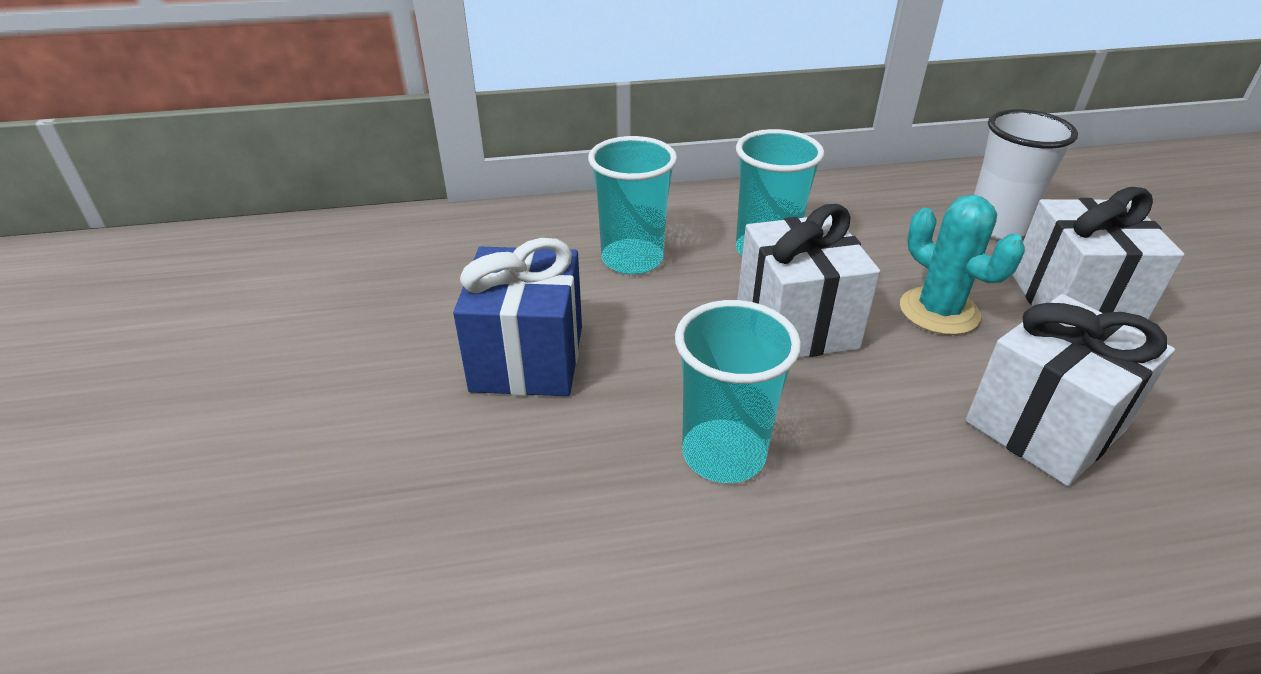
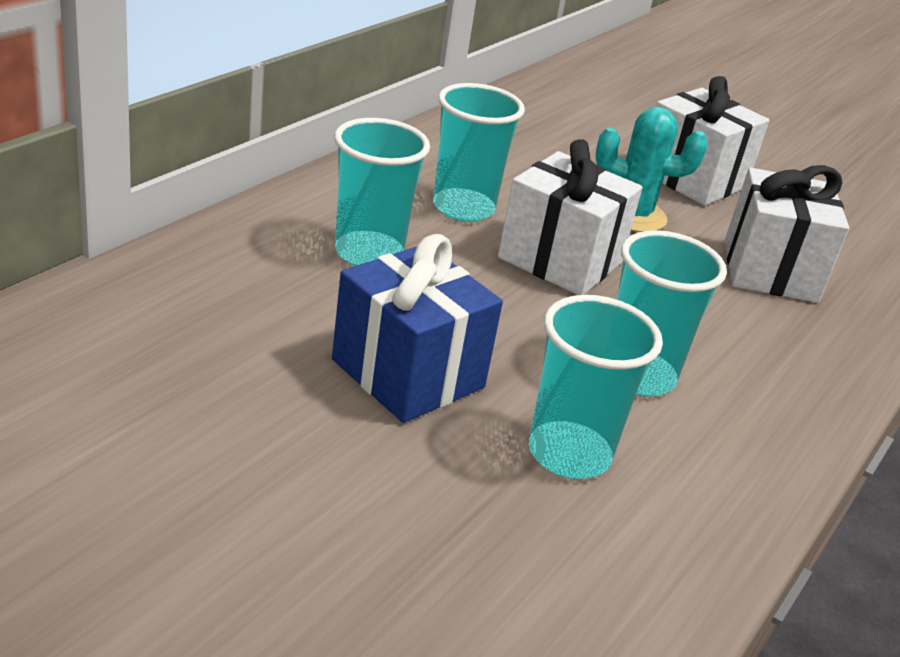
camera: 50 degrees left, 5 degrees down
(557, 485) = (569, 454): none -> turquoise cup
(996, 226) = (589, 135): white cup -> none

